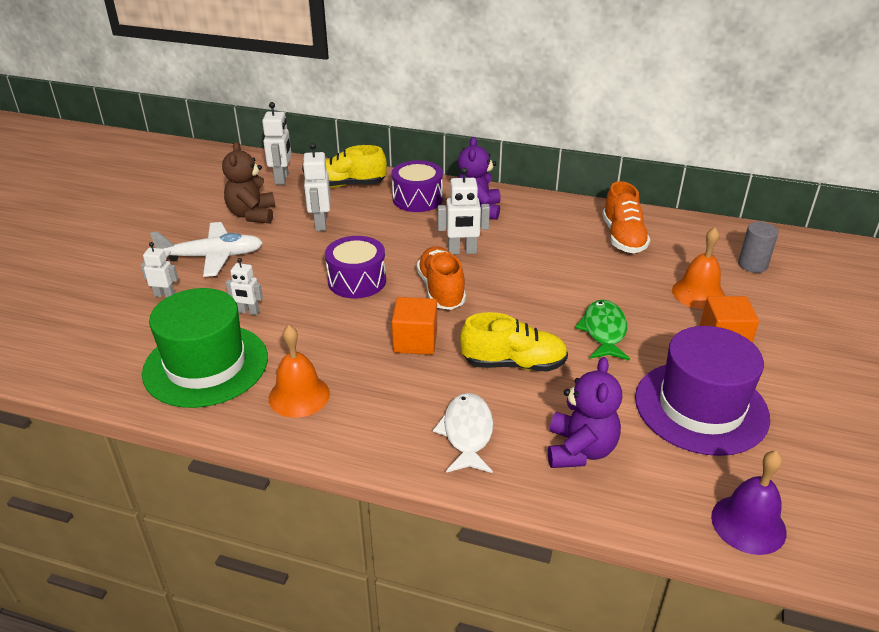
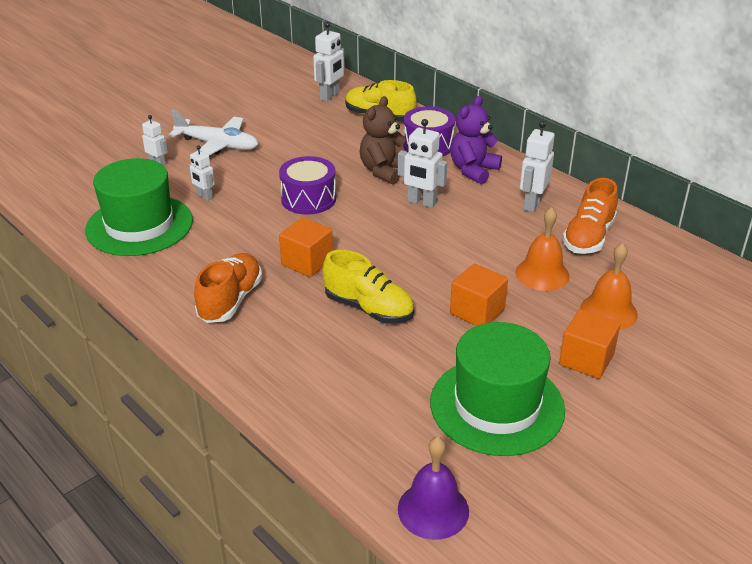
camera: 30 degrees right, 0 degrees up
(252, 215) = (278, 120): brown teddy bear -> brown teddy bear (384, 171)
(299, 395) = (182, 271): orange bell -> orange bell (542, 274)
(320, 224) = (324, 143): white robot -> white robot (532, 204)
(441, 290) = (369, 229): orange shoe -> orange shoe (230, 300)
(467, 433) = (276, 346): white fish -> none
(580, 450) = (352, 395): purple teddy bear -> none
(604, 331) = (477, 311): green fish -> orange cube
(701, 407) = (497, 405): purple hat -> green hat
(752, 265) = (699, 305): grey cylinder -> none

